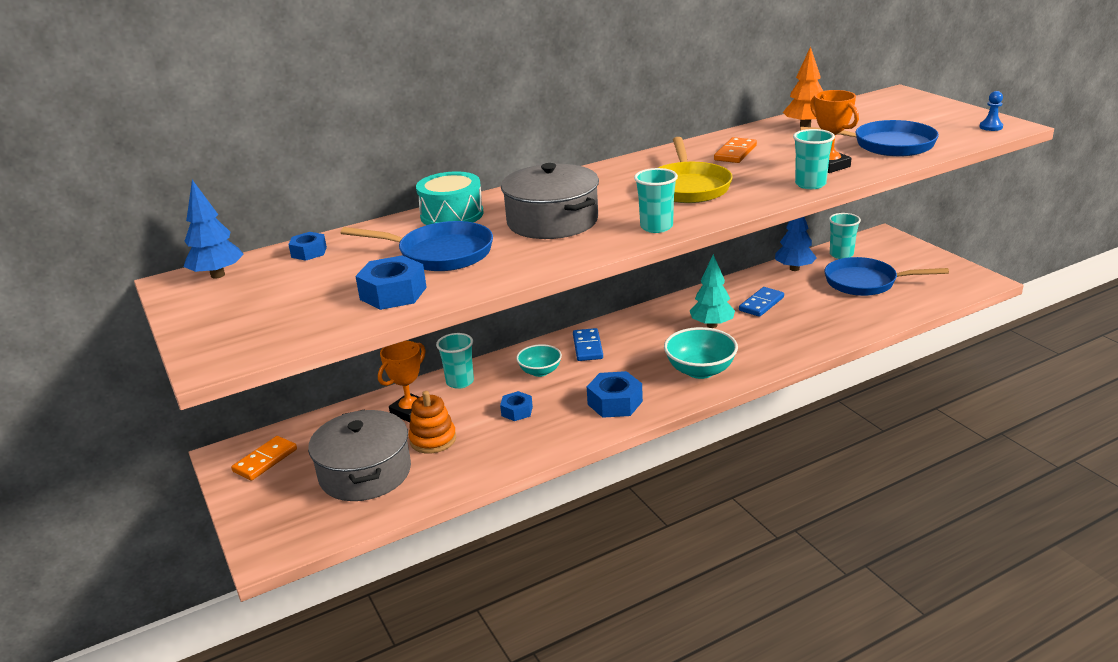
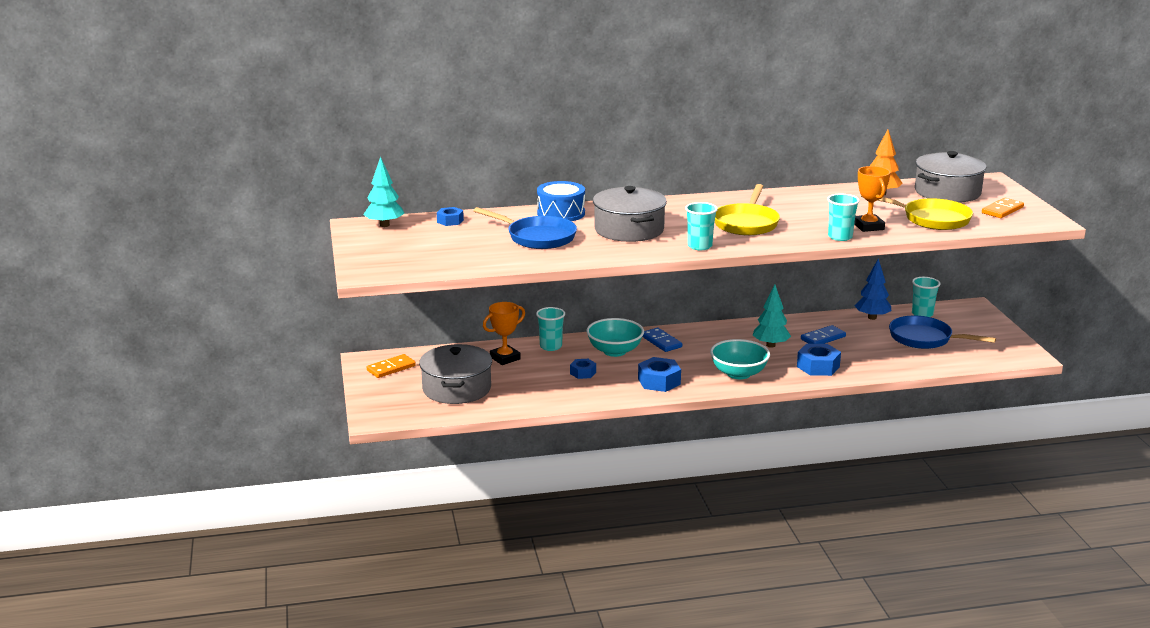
camera: 15 degrees right, 5 degrees down
(218, 275) = (384, 225): blue tree -> turquoise tree
(393, 293) = (493, 256): blue nut -> blue nut (818, 366)
(433, 439) = (513, 378): orange stacking toy -> none
(452, 215) = (561, 213): turquoise drum -> blue drum
(540, 371) = (615, 351): turquoise bowl -> turquoise bowl, size x1.57
(587, 347) = (661, 342): blue domino -> blue domino turned 45 degrees counterclockwise
(735, 153) = (805, 205): orange domino -> orange domino (1002, 210)
(871, 113) = (947, 192): none -> grey pot
(888, 145) = (931, 219): blue pan -> yellow pan
(991, 127) = (1033, 219): blue pawn -> none

